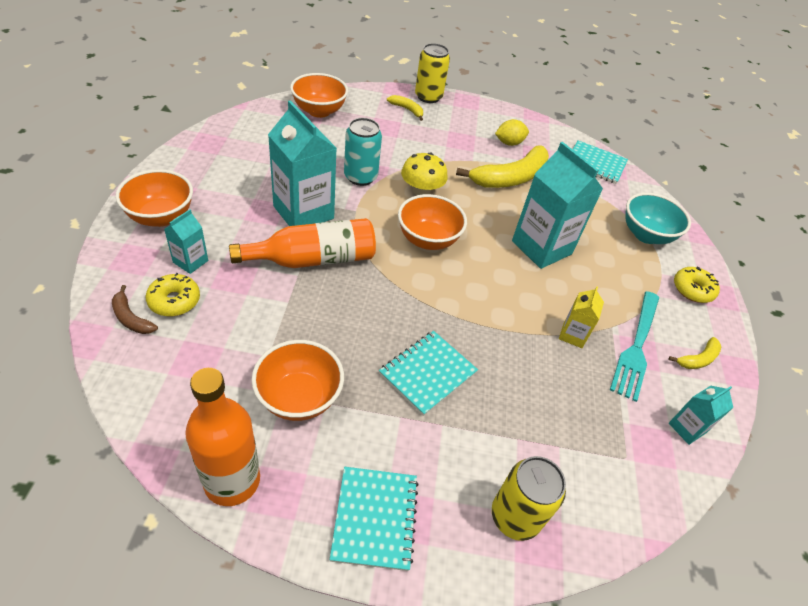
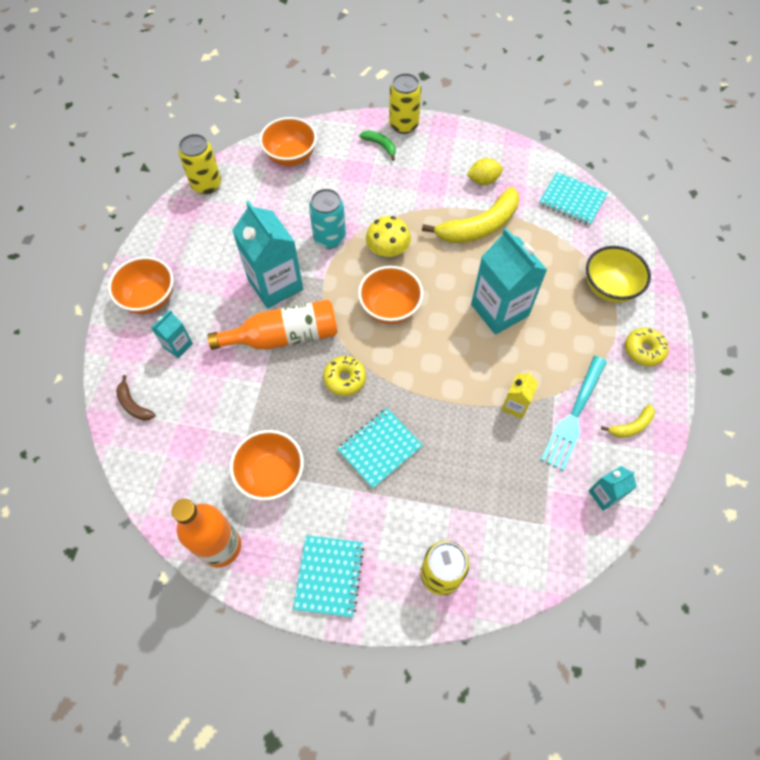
camera: 10 degrees right, 15 degrees up
(174, 301) = (167, 386): yellow donut -> yellow donut (345, 379)
(231, 125) = (206, 184): none -> yellow can
(407, 110) = (380, 145): yellow banana -> green banana
(646, 235) = (609, 288): turquoise bowl -> yellow bowl

